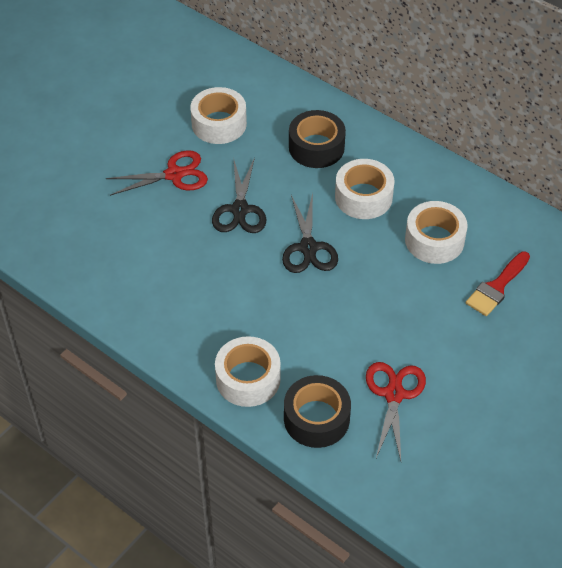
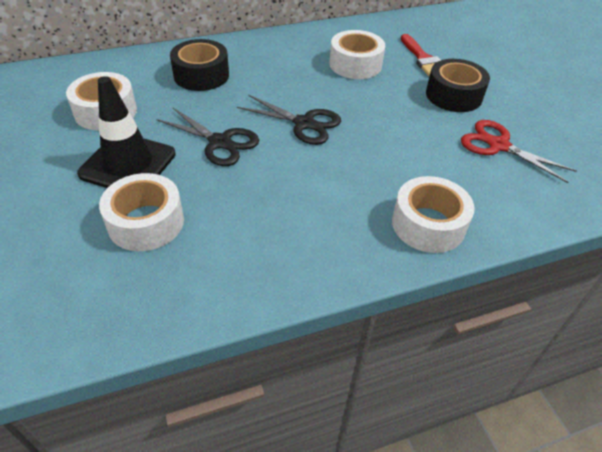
camera: 60 degrees left, 5 degrees down
(174, 174) = (128, 164): red scissors -> black traffic cone
(316, 418) = (502, 200): black tape -> black tape (453, 95)
(363, 197) = (279, 76): white tape -> white tape (146, 222)

